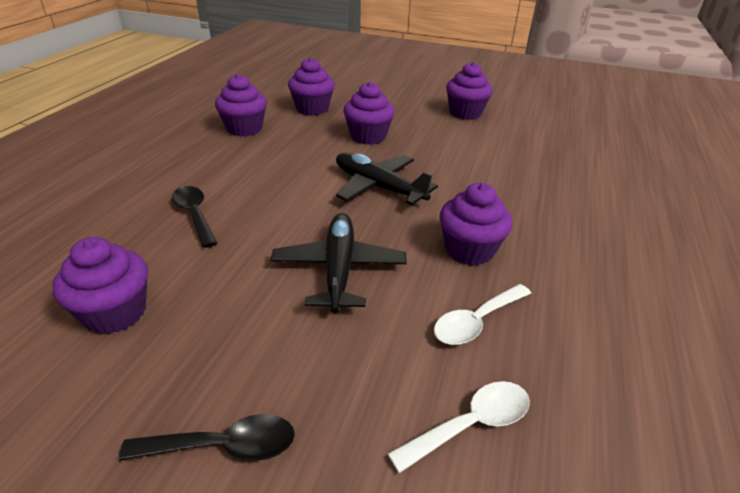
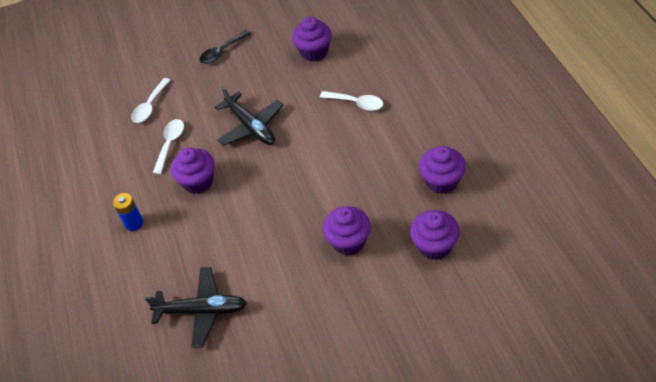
camera: 150 degrees right, 15 degrees up
(194, 215) = (356, 103): black spoon -> white spoon
(378, 187) = (287, 192): black plane -> black plane (202, 310)
(465, 113) = (307, 346): purple cupcake -> none
(587, 254) = (134, 223): none -> blue battery

